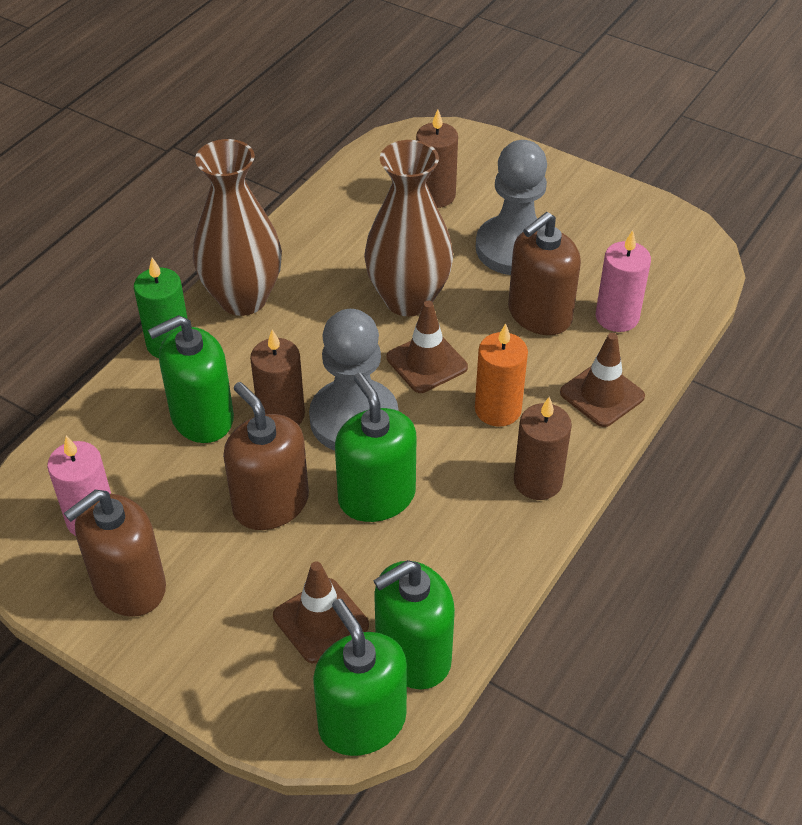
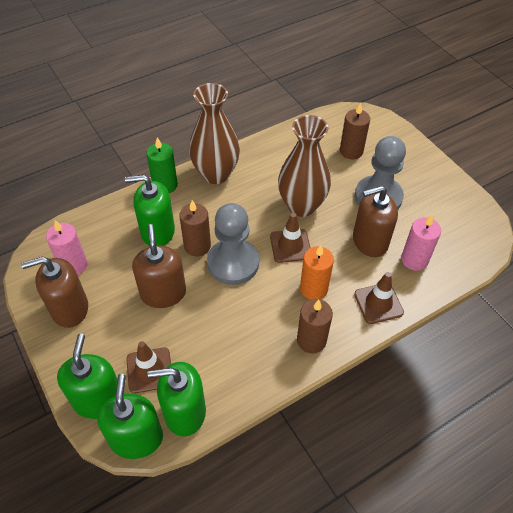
camera: 25 degrees right, 5 degrees up
(376, 496) = (219, 312): green soap dispenser -> green soap dispenser (98, 400)

